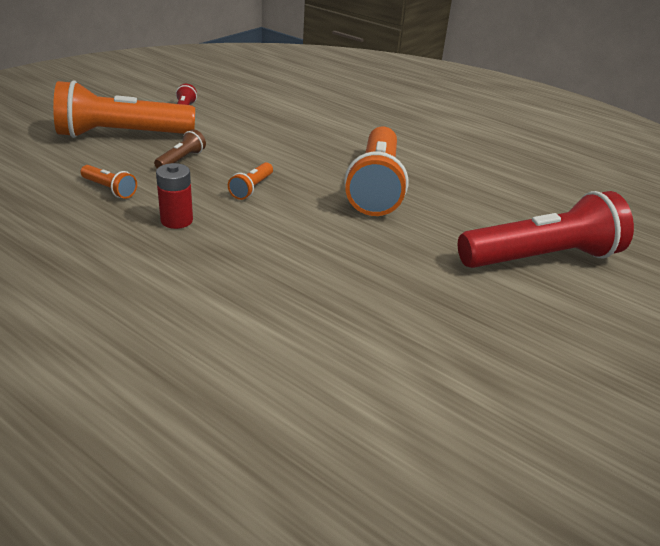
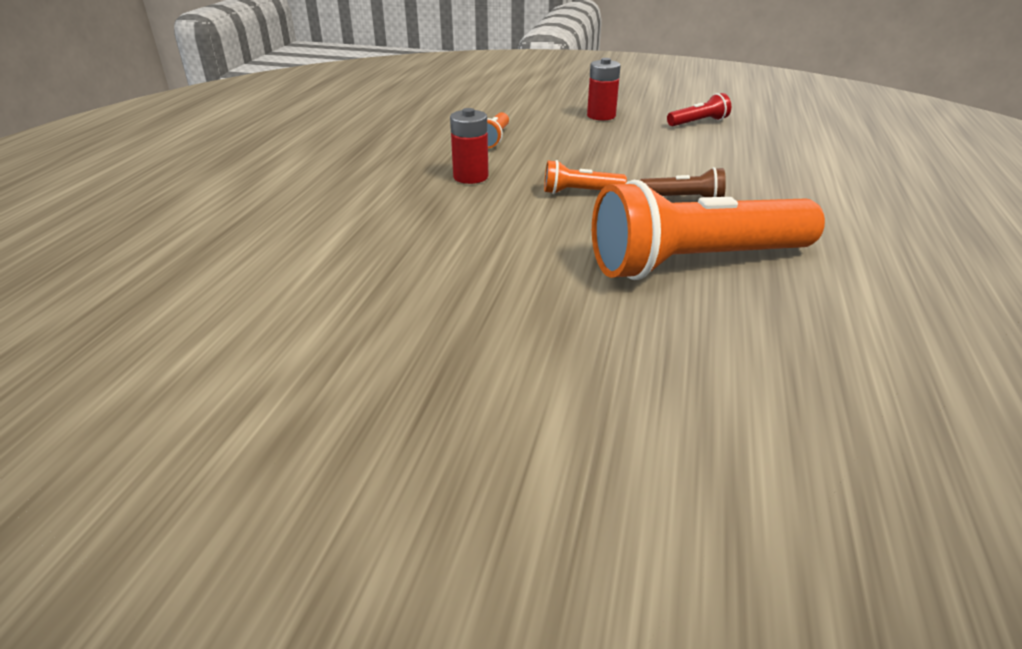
camera: 70 degrees right, 0 degrees up
(122, 135) = (601, 116): orange flashlight -> red battery
(181, 160) = (591, 148): brown flashlight -> brown flashlight (683, 199)
(541, 258) = (671, 468): red flashlight -> none

